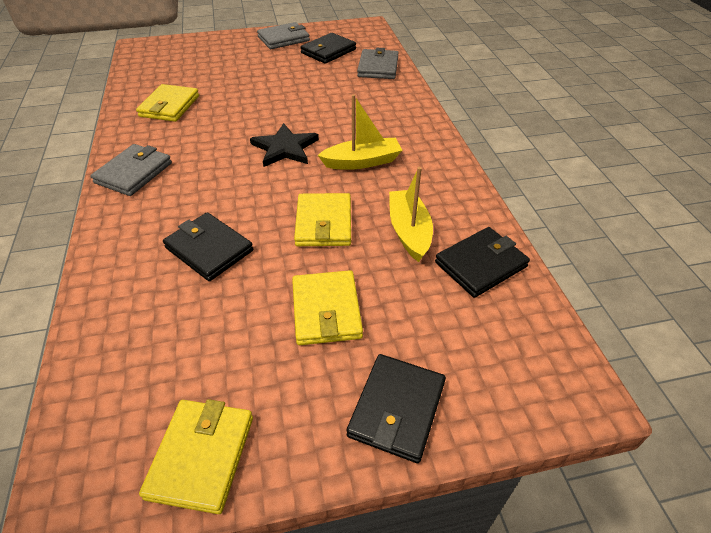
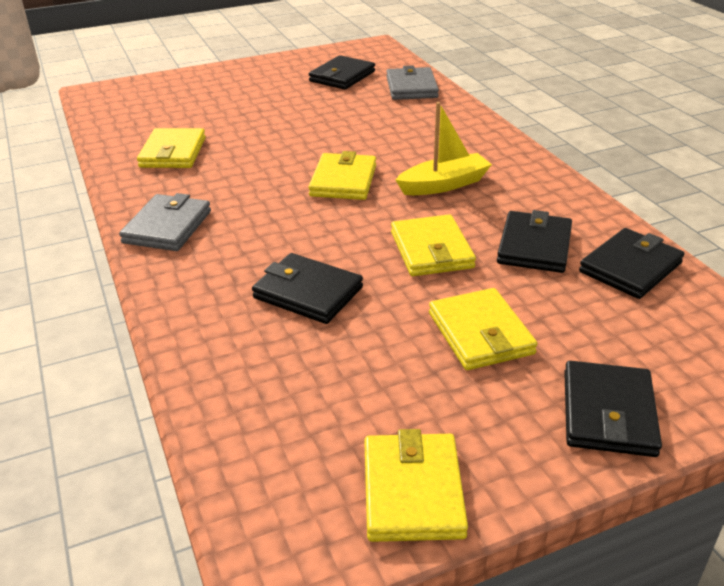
camera: 10 degrees left, 10 degrees down
(283, 39) = (279, 68): grey wallet -> none
(285, 148) = (343, 181): black star -> yellow wallet
(409, 231) = (534, 246): yellow boat -> black wallet

